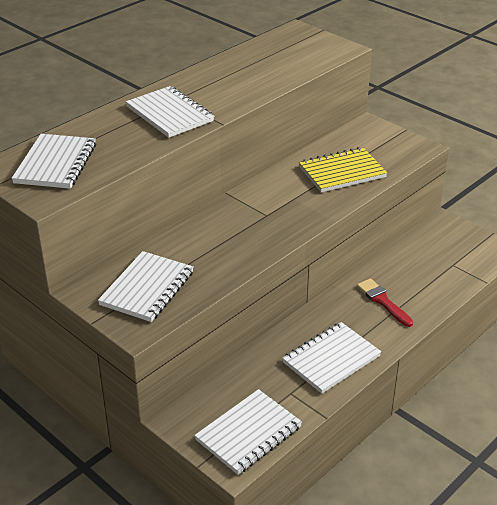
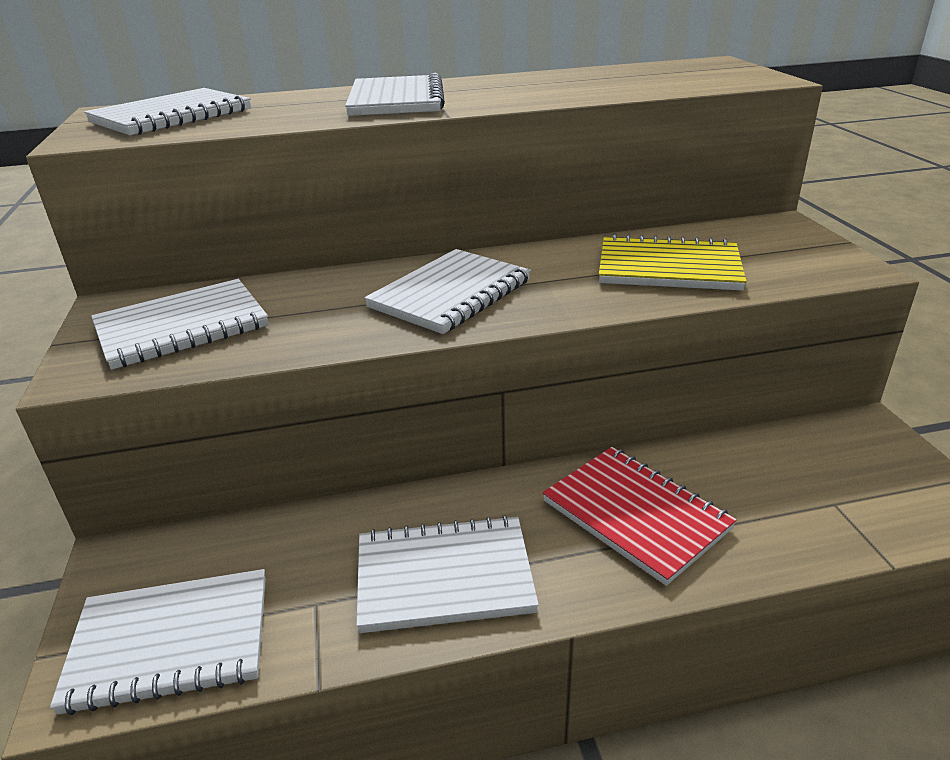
camera: 35 degrees right, 5 degrees down
(258, 222) = (451, 294): none -> white notebook
(383, 301) = (636, 515): red brush -> red notebook

